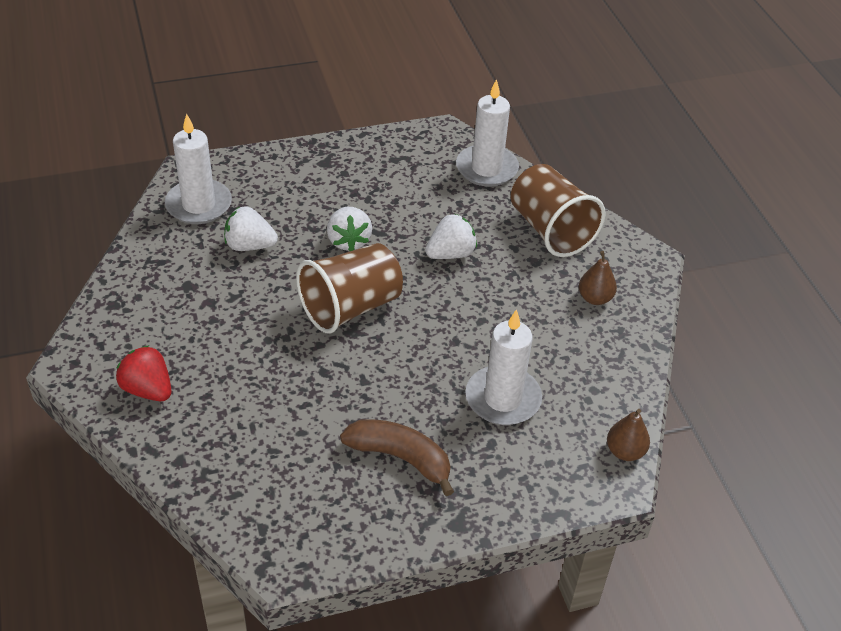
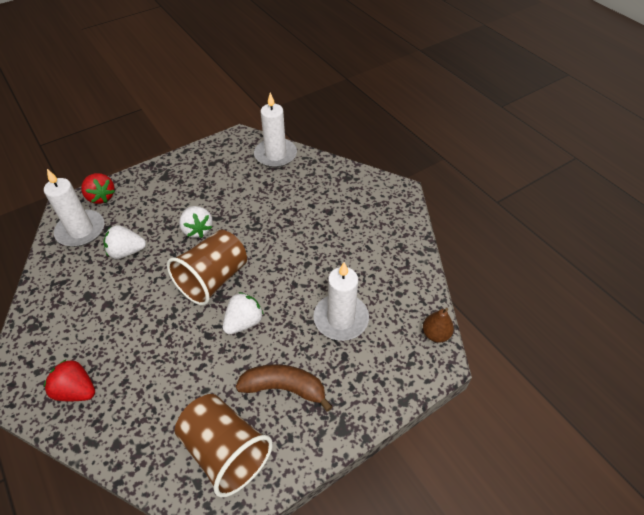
camera: 15 degrees left, 5 degrees up
(235, 169) = (101, 197): none -> red strawberry
(450, 254) = (270, 221): white strawberry -> white strawberry (244, 322)
(550, 230) = (331, 187): brown cup -> brown cup (225, 451)
(595, 298) = (376, 227): brown pear -> none

